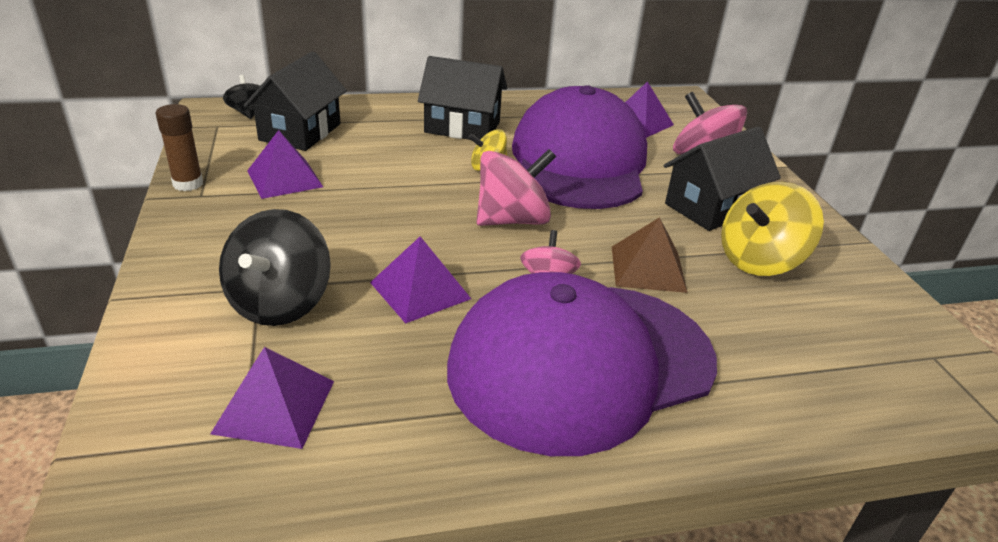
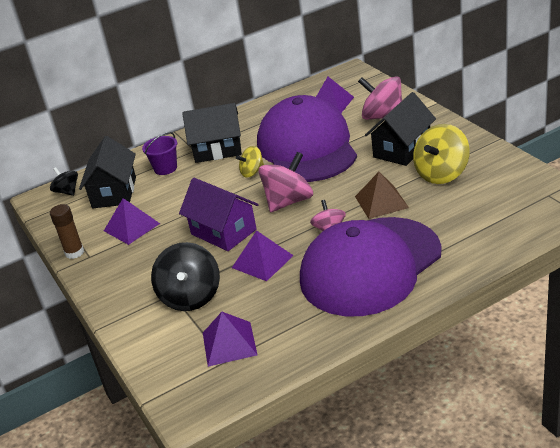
camera: 10 degrees left, 0 degrees up
(383, 126) = (165, 168): none -> purple bucket
(396, 228) = (223, 232): none -> purple house

